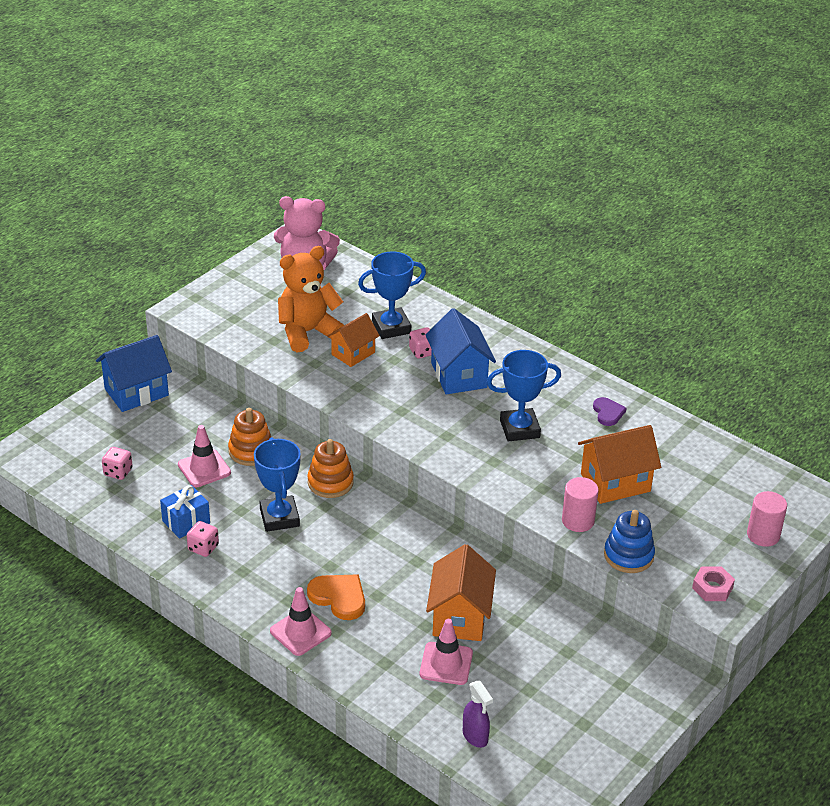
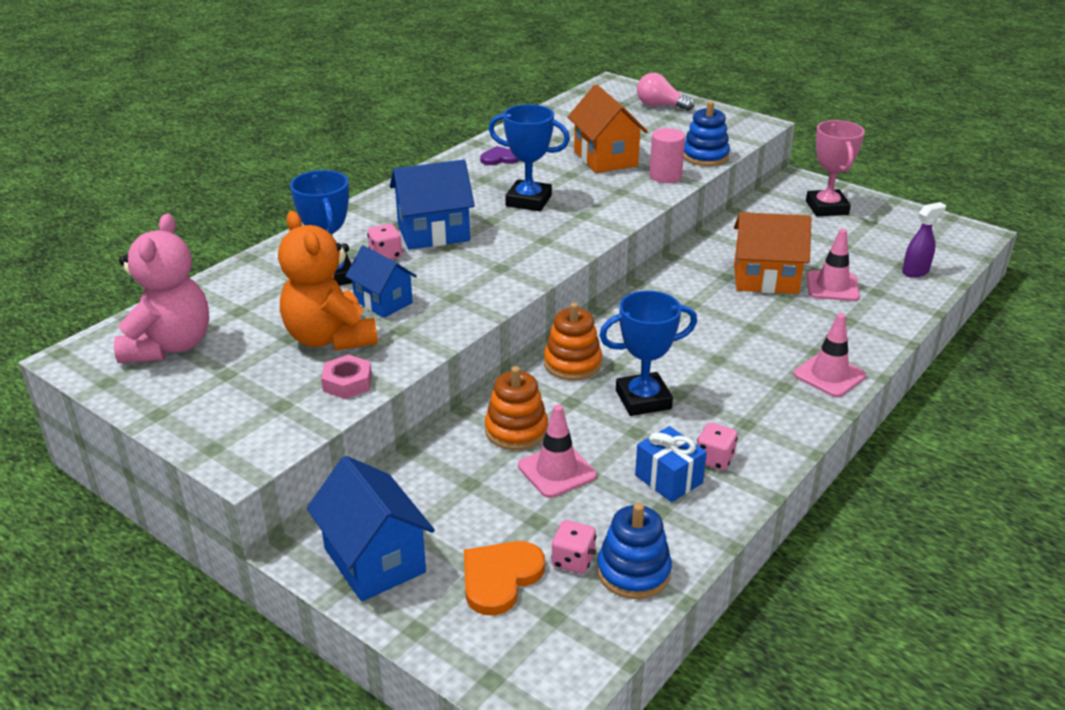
camera: 90 degrees left, 5 degrees down
(102, 497) = (633, 572): none -> blue stacking toy
(339, 597) = (765, 351): orange heart -> orange heart (500, 578)
(353, 353) = (383, 302): orange house -> blue house
(519, 429) = (528, 201): blue trophy -> blue trophy turned 60 degrees counterclockwise
(615, 693) = (827, 208): none -> pink trophy
(712, 588) = (732, 126): pink nut -> pink nut (347, 383)
(763, 535) = (660, 106): pink cylinder -> pink light bulb

